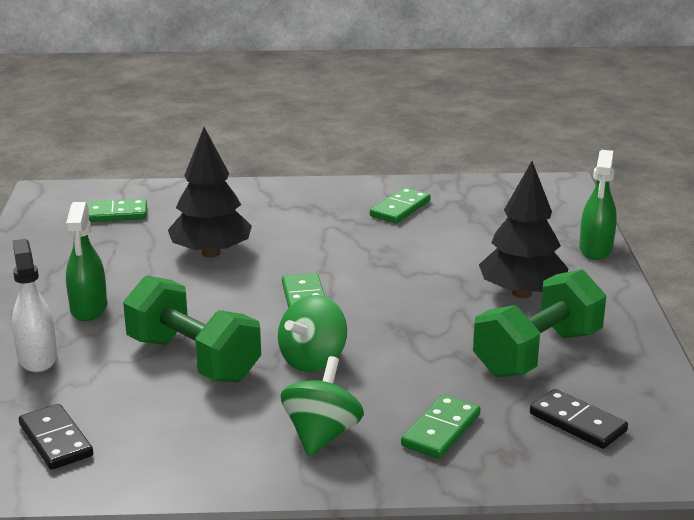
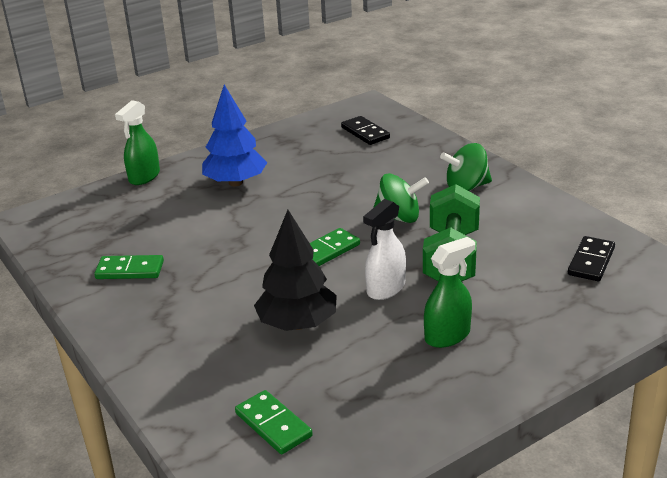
camera: 120 degrees left, 5 degrees up
(37, 358) = (533, 319): white spray bottle -> white spray bottle (385, 289)
(441, 430) = (417, 160): green domino -> none
(521, 293) = (236, 182): black tree -> blue tree
(537, 353) = (307, 159): green dumbbell -> none
(577, 423) = (365, 133): black domino -> black domino turned 45 degrees counterclockwise
(595, 249) = (144, 177): green spray bottle -> green spray bottle turned 135 degrees clockwise

